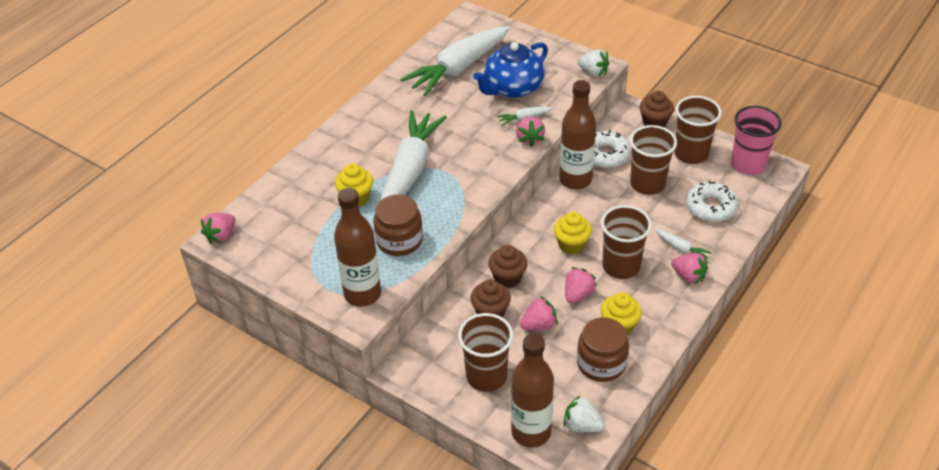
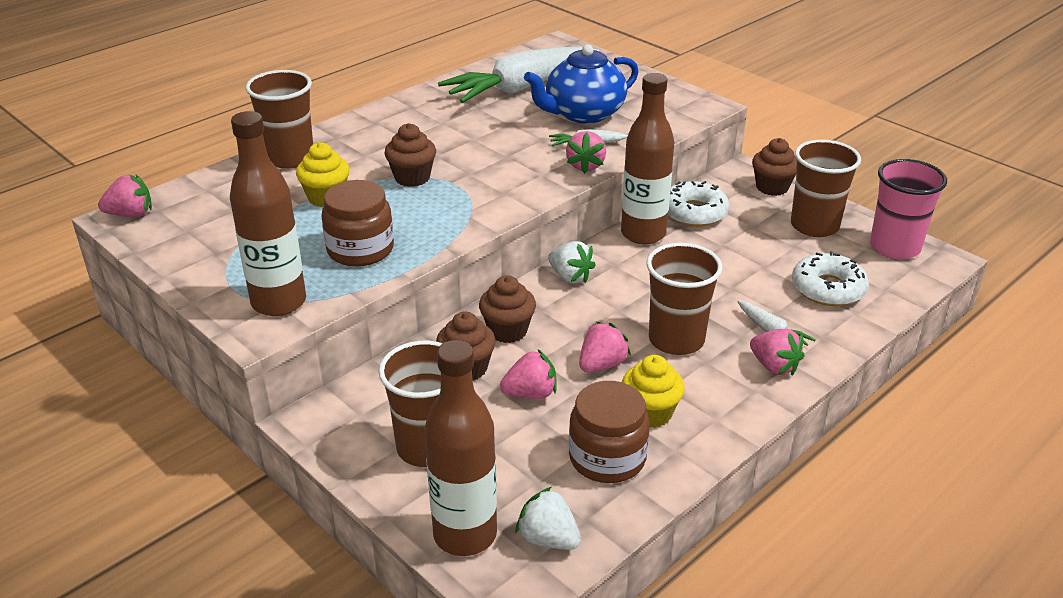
camera: 10 degrees right, 10 degrees down
(221, 236) = (130, 214): pink strawberry -> pink strawberry turned 150 degrees counterclockwise
(410, 169) = (412, 178): white carrot -> brown cupcake
(571, 245) = (613, 305): yellow cupcake -> none
(593, 72) = (696, 110): white strawberry -> white strawberry (570, 277)
(647, 184) = (743, 251): brown cup -> brown cup (290, 158)

